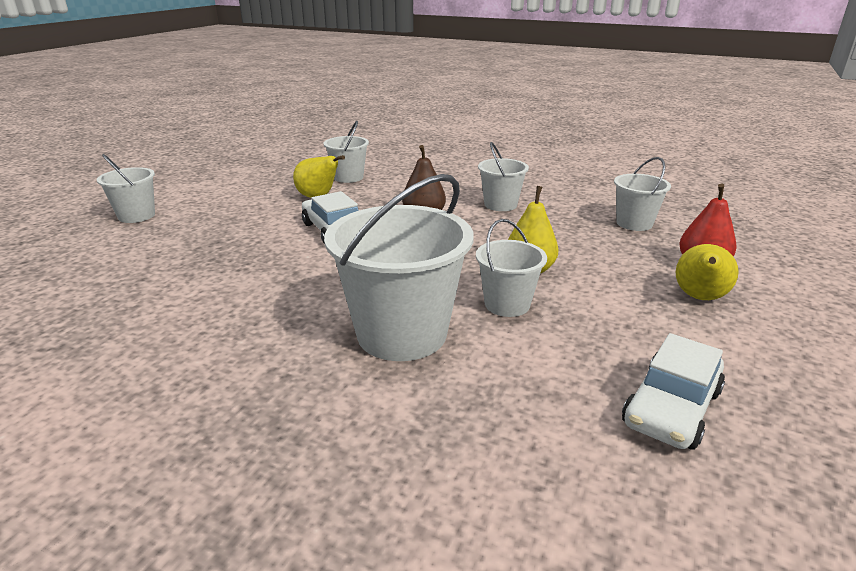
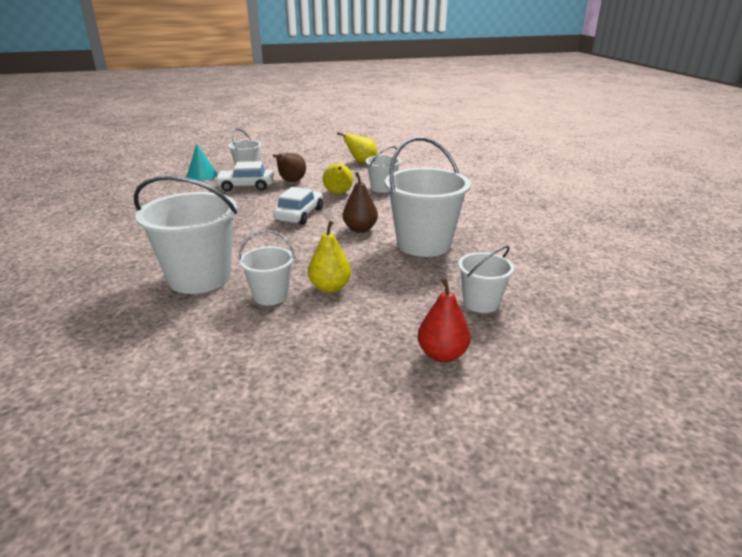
camera: 50 degrees right, 0 degrees up
(78, 245) = (202, 175): none -> turquoise cone
(232, 206) = (291, 181): none -> brown pear
(500, 205) = (424, 244): white bucket -> white bucket, size x1.84
(671, 408) = (196, 391): white car -> white car (246, 186)
(699, 298) = (376, 367): yellow pear -> yellow pear (361, 162)

